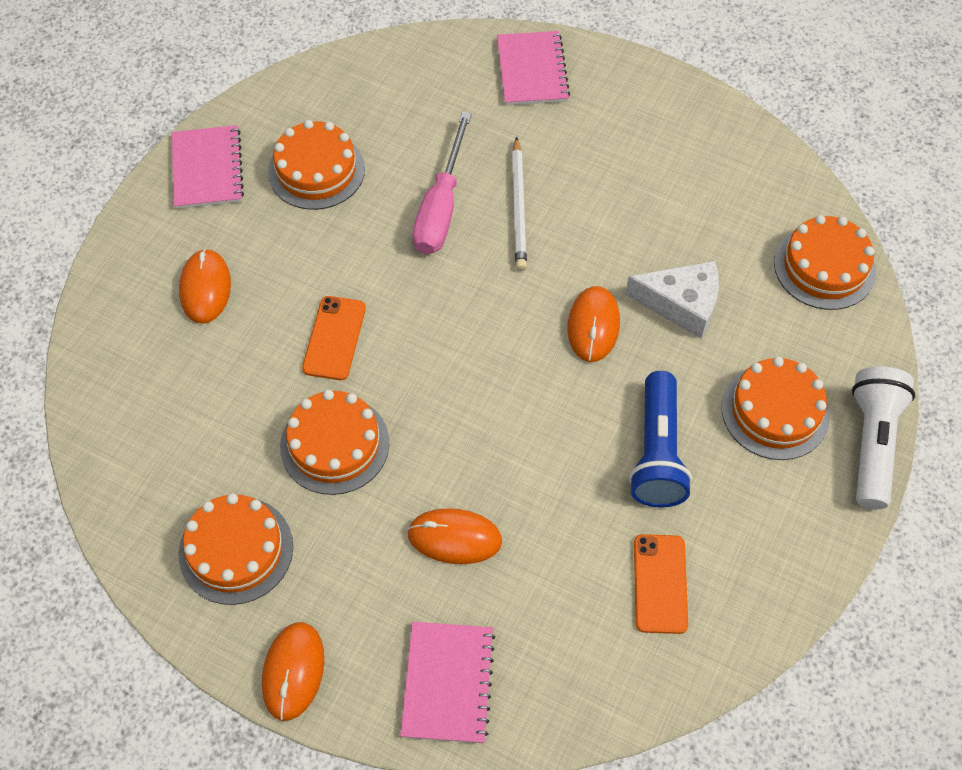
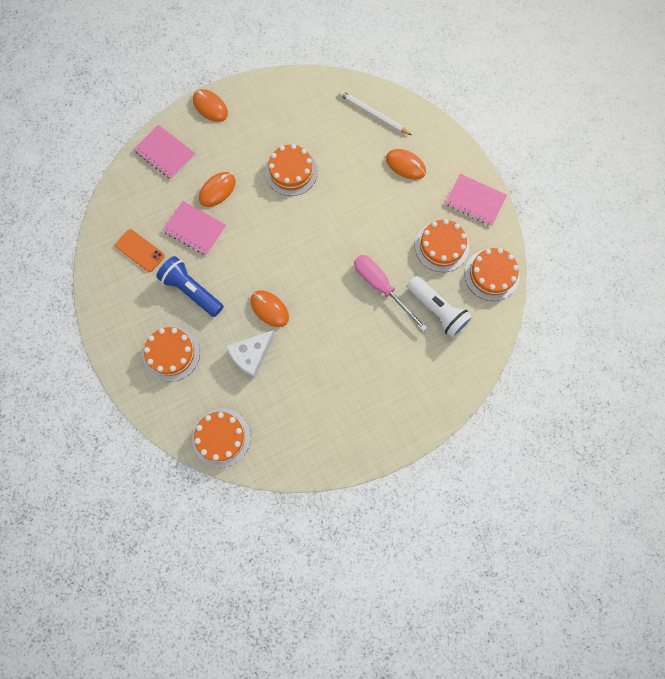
camera: 125 degrees right, 15 degrees up
(236, 550) = (272, 113): orange cake -> orange cake (491, 274)
(334, 338) = (342, 200): orange phone -> none
(519, 207) = (356, 322): white pencil -> white pencil (373, 114)
(532, 70) = (438, 388): pink notebook -> pink notebook (195, 229)
(872, 443) = (126, 381): white flashlight -> white flashlight (437, 310)

